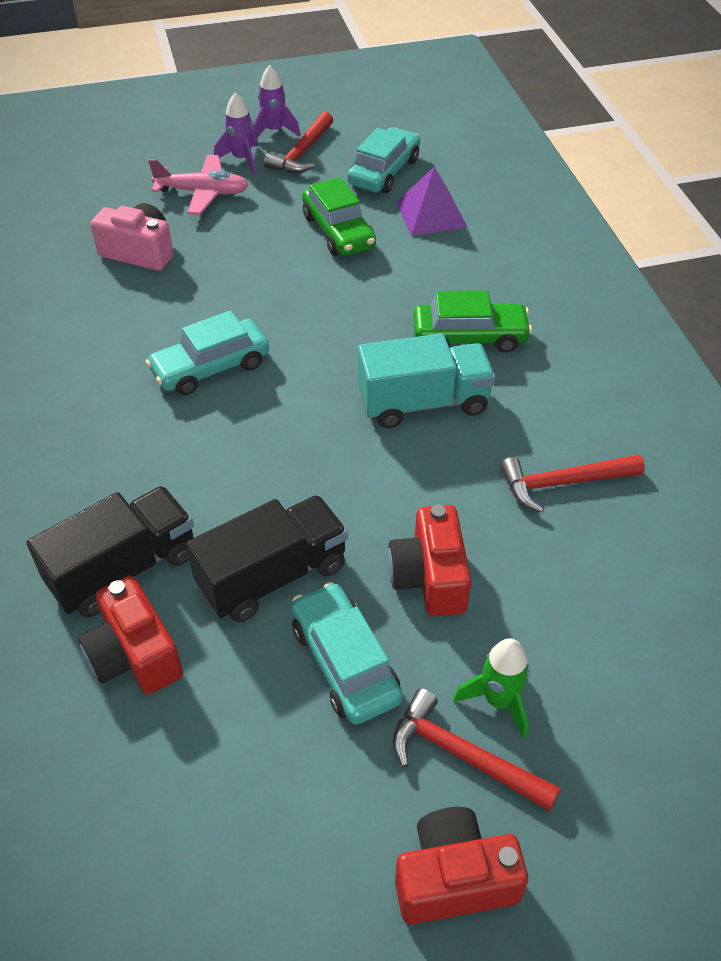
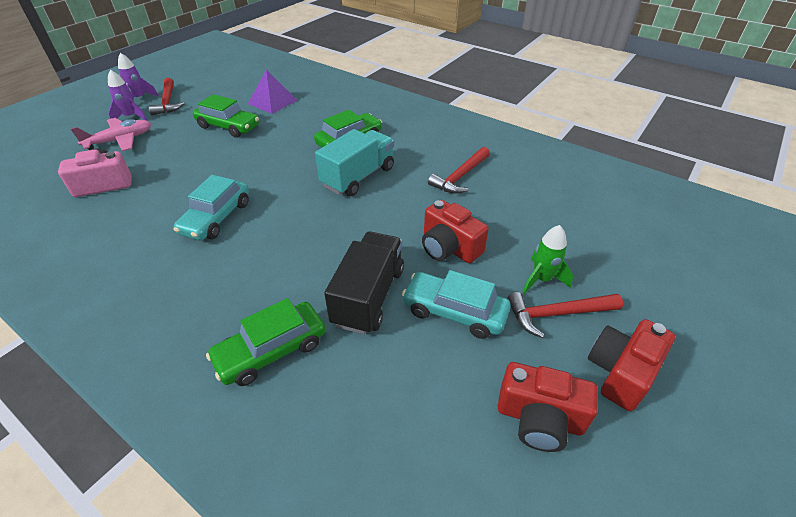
camera: 40 degrees left, 5 degrees down
(123, 569) = (271, 350): black truck -> green car
(134, 655) = (331, 392): red camera -> red camera (539, 418)
(384, 172) = (227, 94): turquoise car -> none

